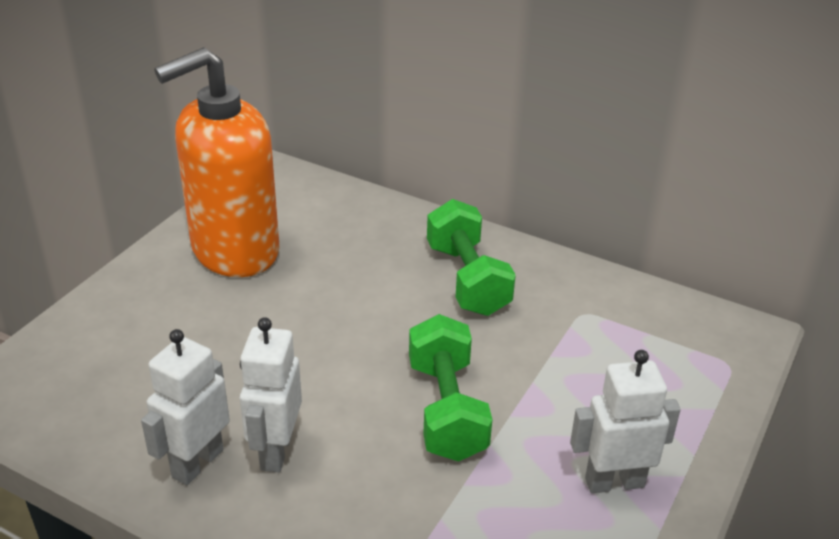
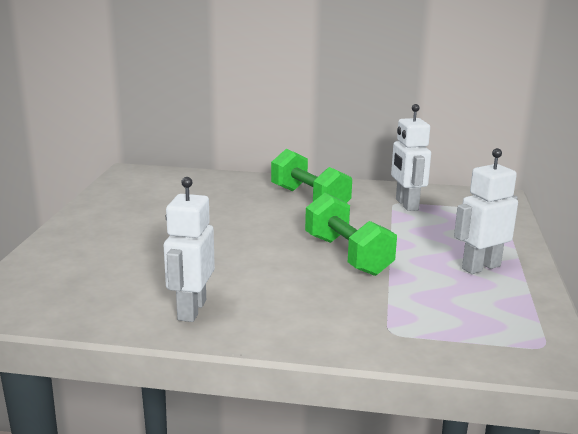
camera: 20 degrees left, 15 degrees down
(234, 251) = (134, 209): orange soap dispenser -> none
(275, 451) = (245, 294): white robot -> white robot (406, 205)

